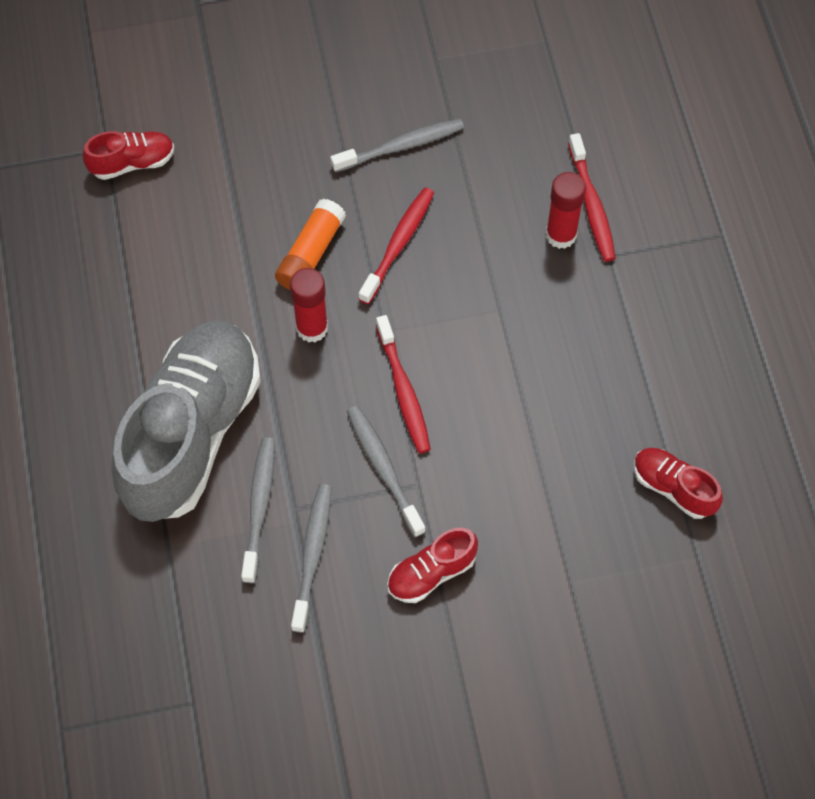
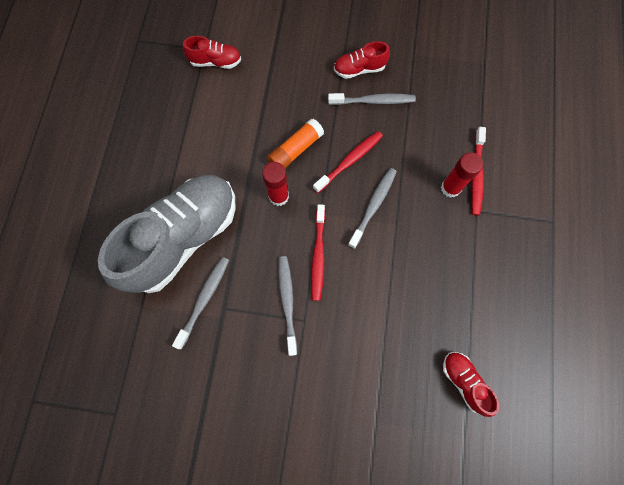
camera: 20 degrees right, 10 degrees up
(312, 554) = (223, 343): grey toothbrush -> grey toothbrush (373, 206)
(431, 573) = (291, 382): red shoe -> red shoe (359, 69)

